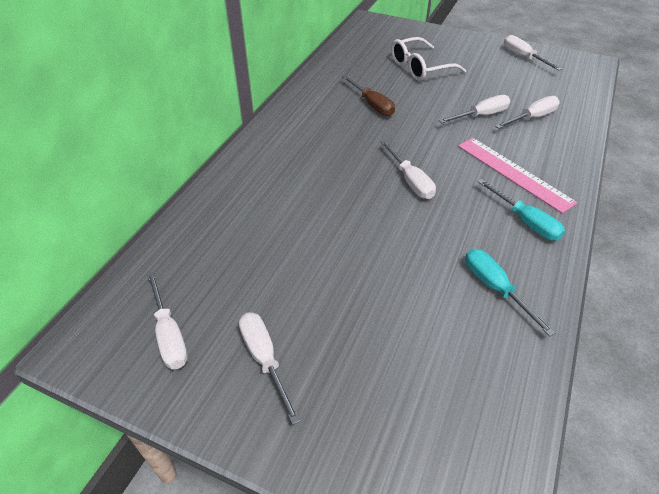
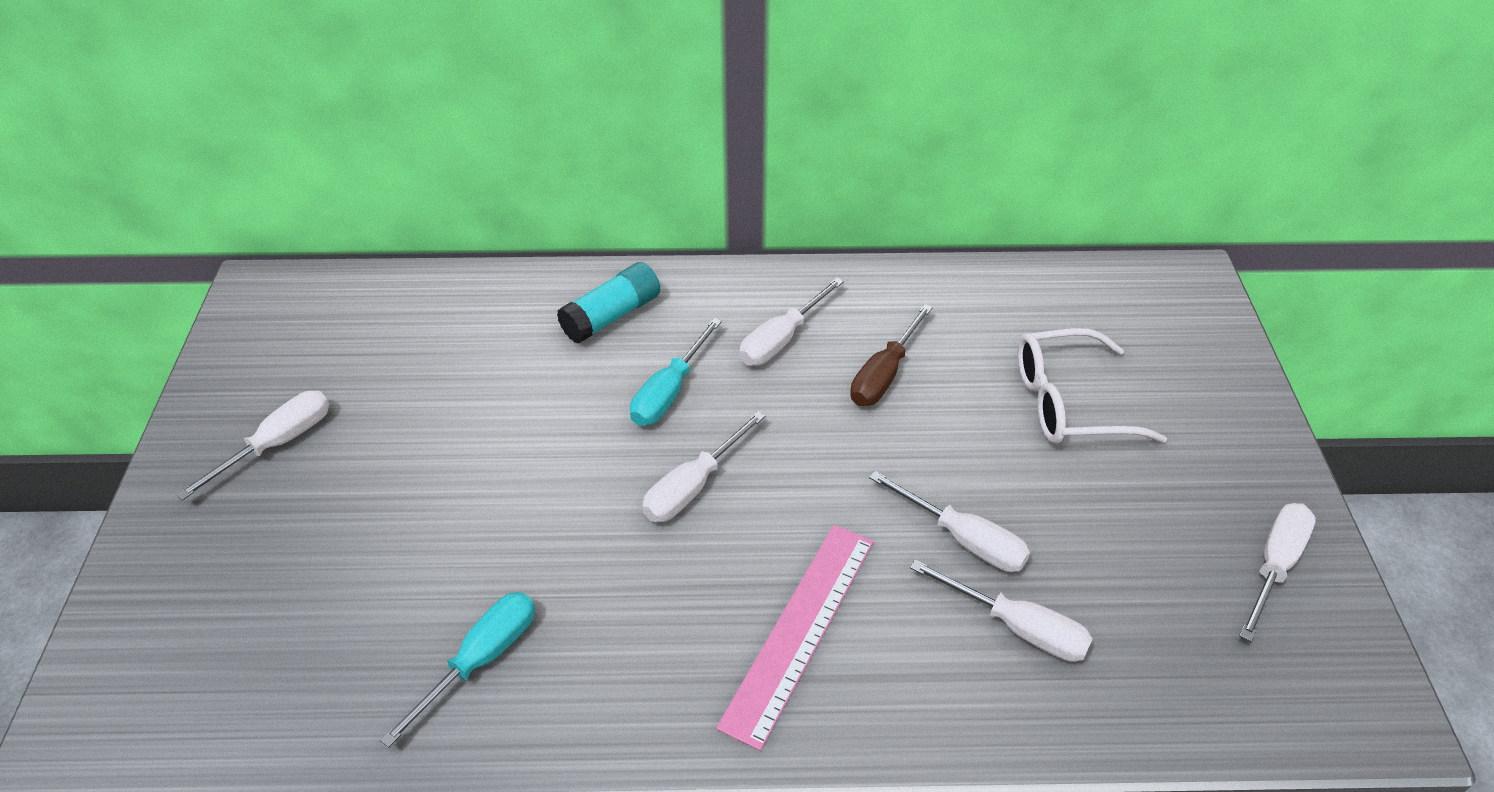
camera: 65 degrees right, 0 degrees up
(169, 334) = (293, 349): white screwdriver -> white screwdriver (782, 339)
(262, 176) = (611, 316): none -> turquoise glue stick
(420, 68) = (1069, 403): white glasses -> white glasses turned 45 degrees counterclockwise
(525, 221) = (665, 674): turquoise screwdriver -> turquoise screwdriver (670, 391)

